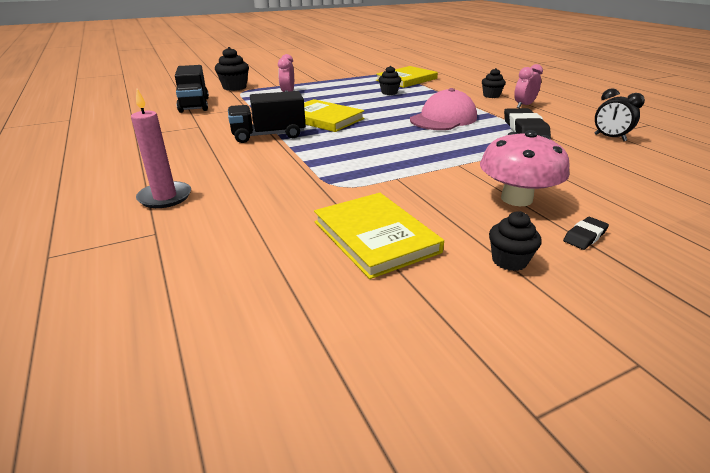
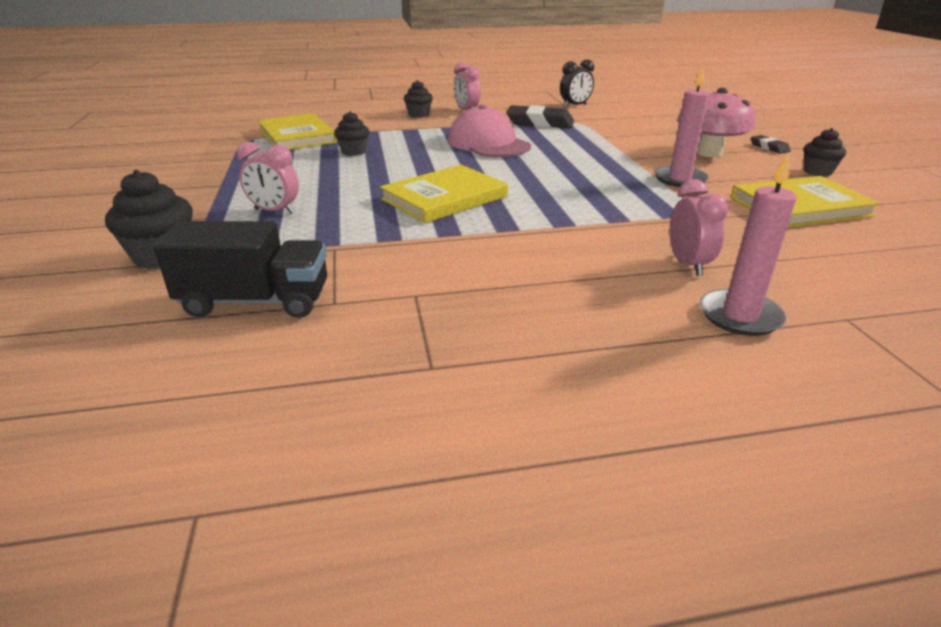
camera: 75 degrees left, 0 degrees up
(236, 184) = (688, 264): none -> pink clock
(268, 135) = (500, 237): black truck -> none
(414, 184) = (679, 179): none -> pink candle

